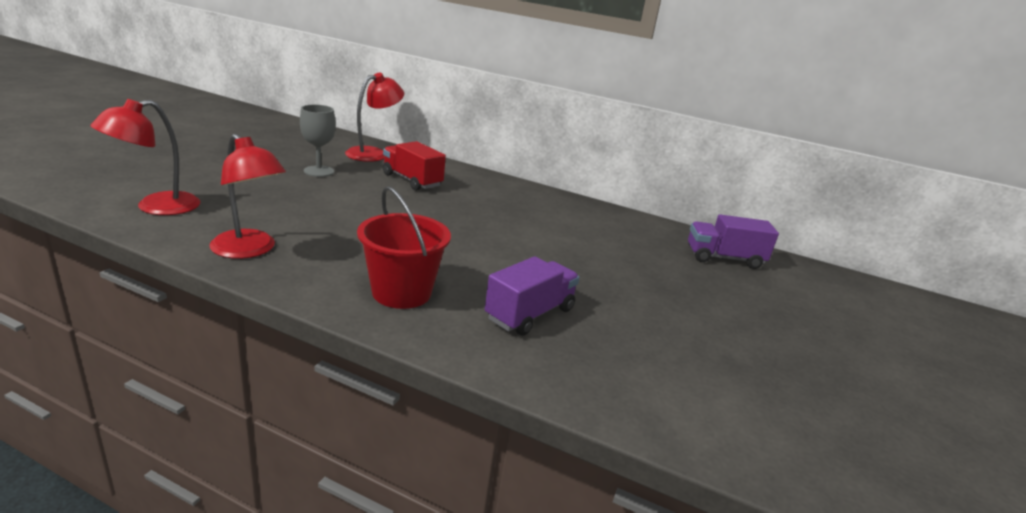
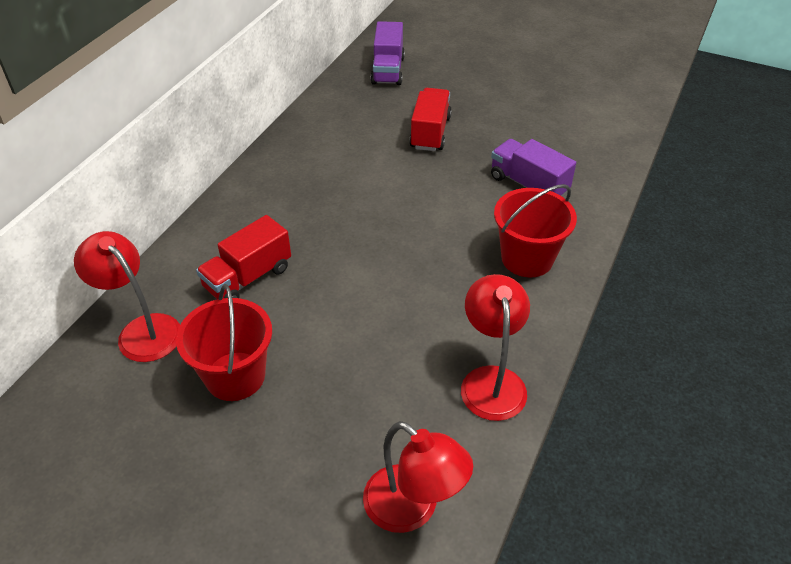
camera: 85 degrees left, 20 degrees up
(249, 250) = (491, 380): red lamp -> red lamp turned 45 degrees counterclockwise
(319, 171) = (235, 376): grey goblet -> red bucket
(615, 268) = (430, 133): none -> red truck

